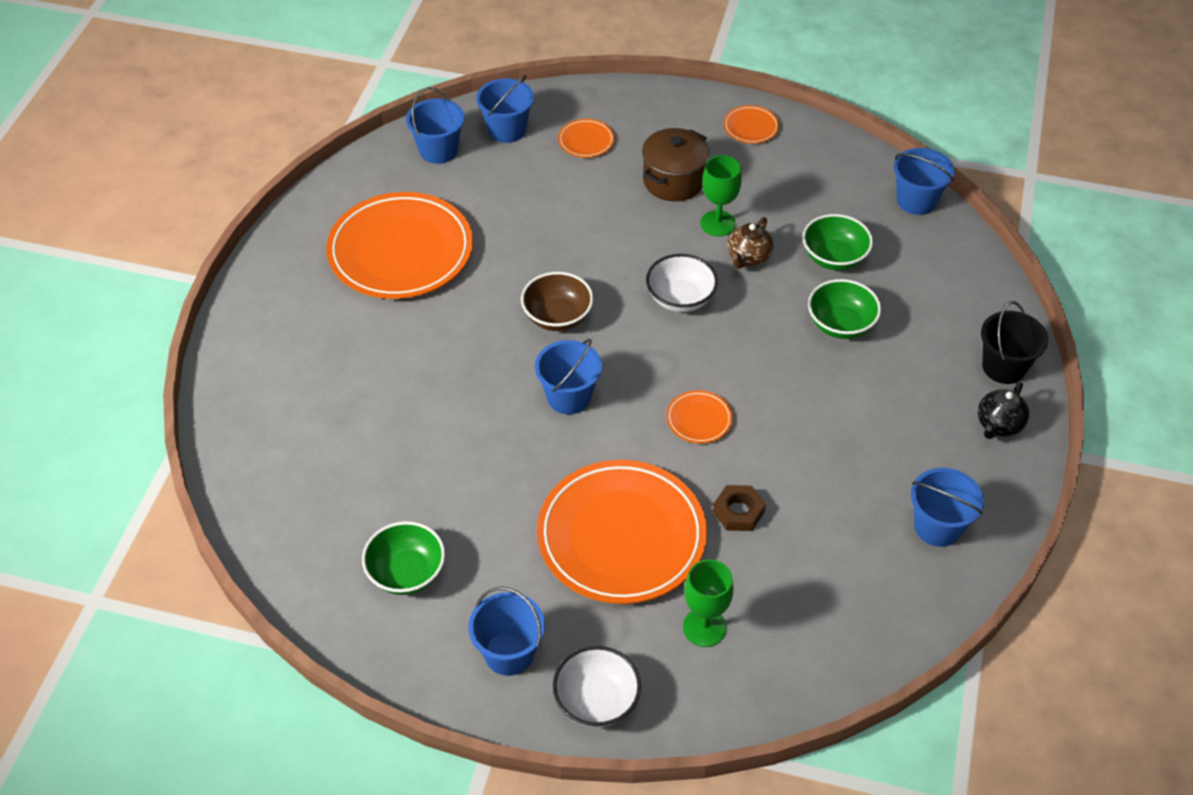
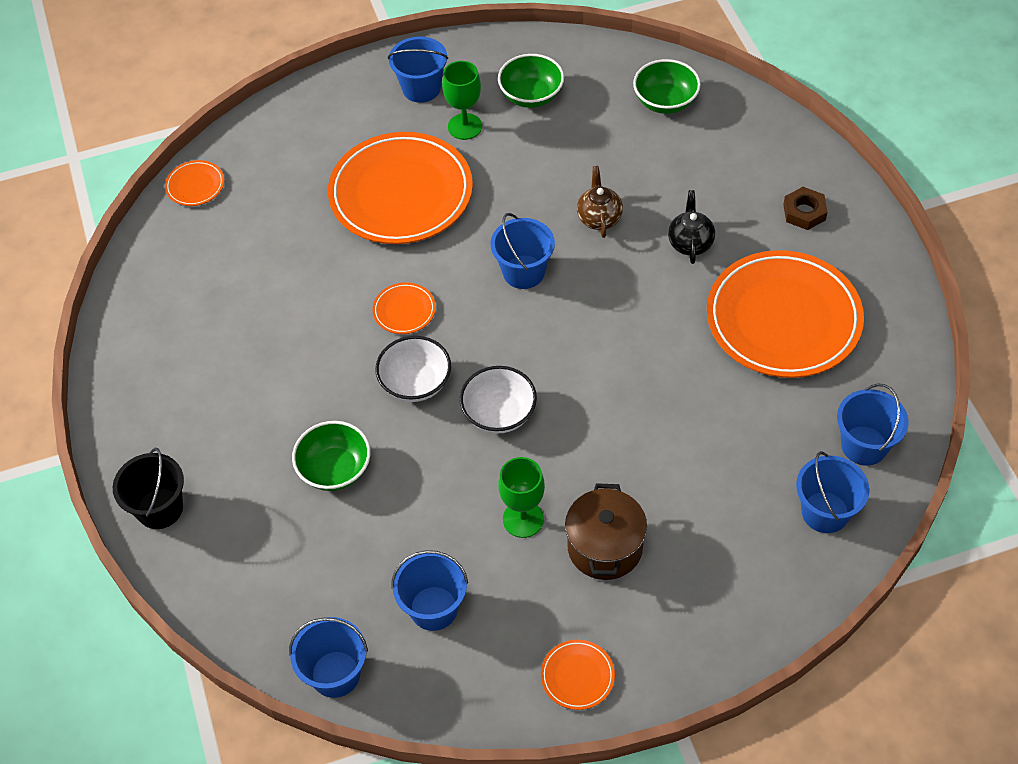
camera: 150 degrees right, 5 degrees up
(557, 317) = (592, 335): brown bowl -> none
(586, 141) = (734, 546): orange plate -> orange plate (195, 185)
(596, 701) = (343, 92): white bowl -> white bowl (415, 383)
(704, 627) = (300, 168): green goblet -> green goblet (465, 126)
(738, 512) = (325, 256): brown nut -> brown nut (804, 212)
(748, 258) = (466, 495): brown teapot -> brown teapot (599, 218)
(834, 258) = (383, 544): green bowl -> green bowl (665, 101)
(937, 526) = (161, 326): blue bucket -> blue bucket (434, 608)
(998, 425) = (143, 444): black teapot -> black teapot (690, 243)

